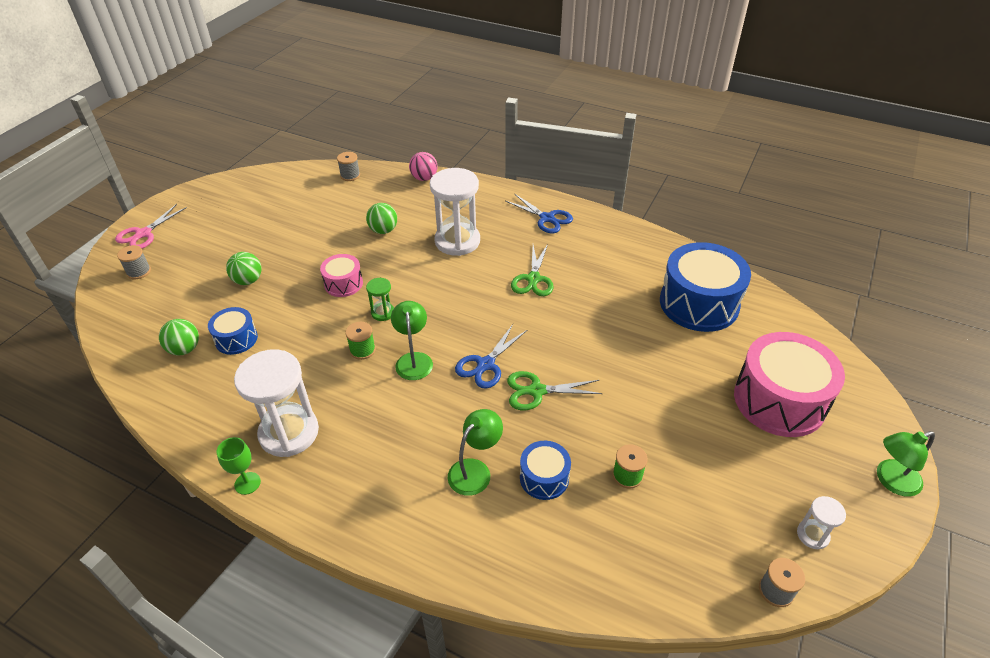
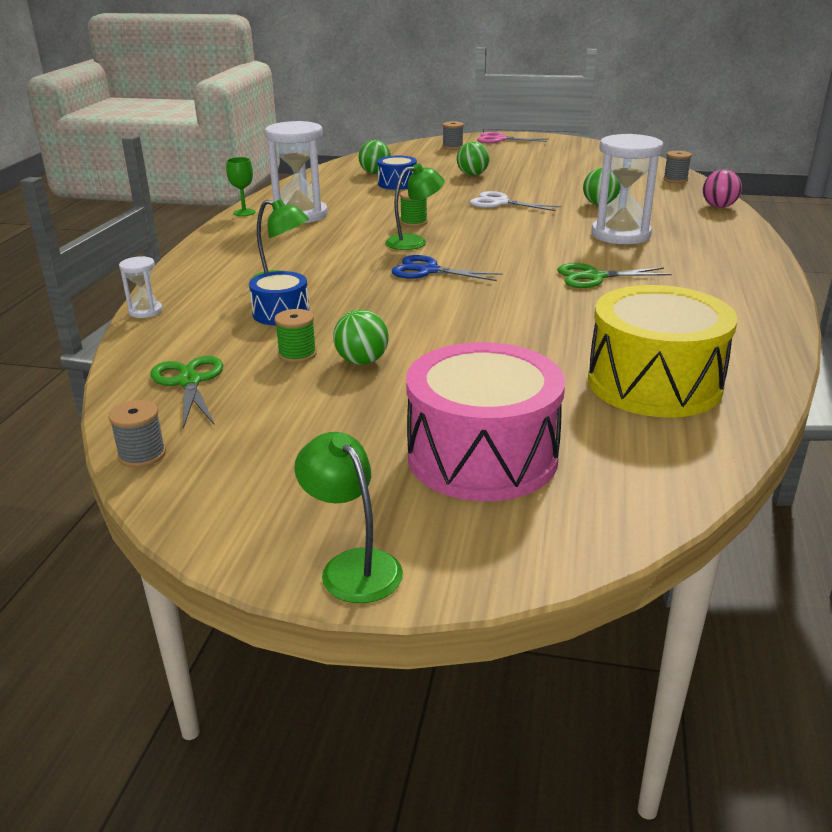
camera: 75 degrees right, 15 degrees down
(343, 283) = (500, 203): pink drum -> white scissors
(383, 313) = (471, 222): green hourglass -> none
(536, 391) = (403, 297): green scissors -> green scissors (189, 381)
(547, 218) = (728, 272): blue scissors -> none
(646, 437) = (362, 361): none -> green ball
(699, 303) = (654, 383): blue drum -> yellow drum
(812, 535) = (230, 484): white hourglass -> white hourglass (145, 311)

